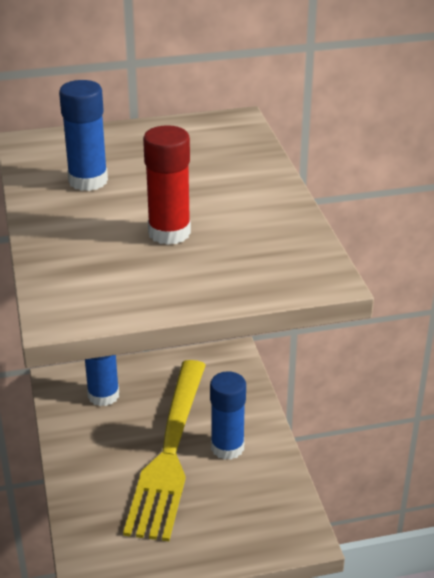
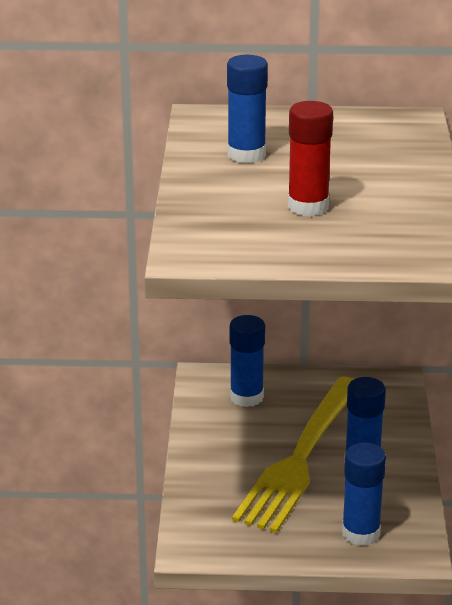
camera: 15 degrees right, 5 degrees down
(247, 525) = (361, 533): none -> blue glue stick

